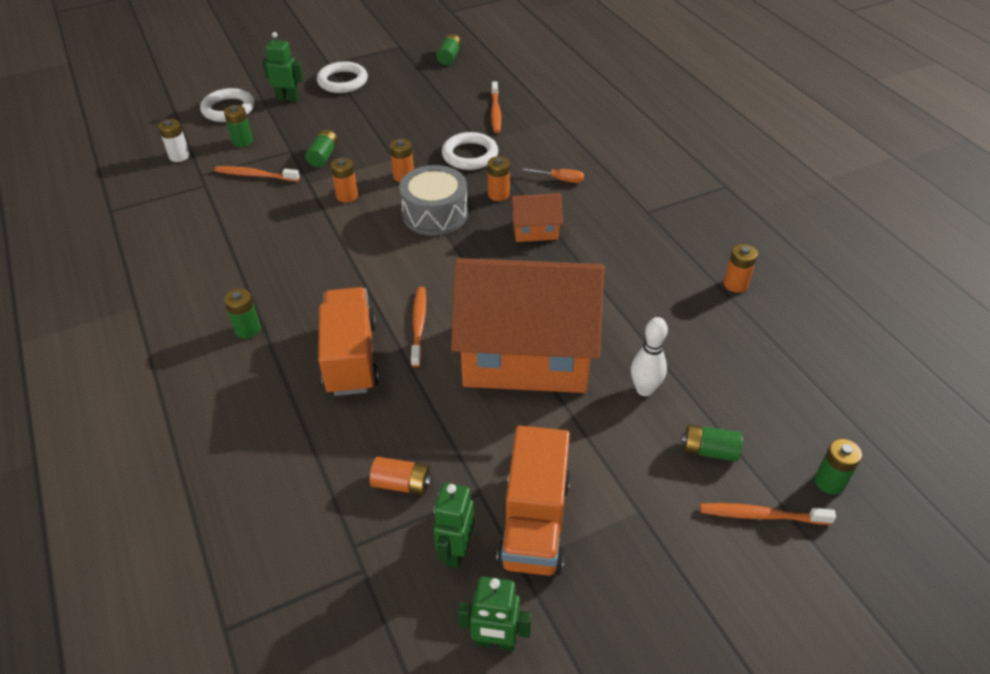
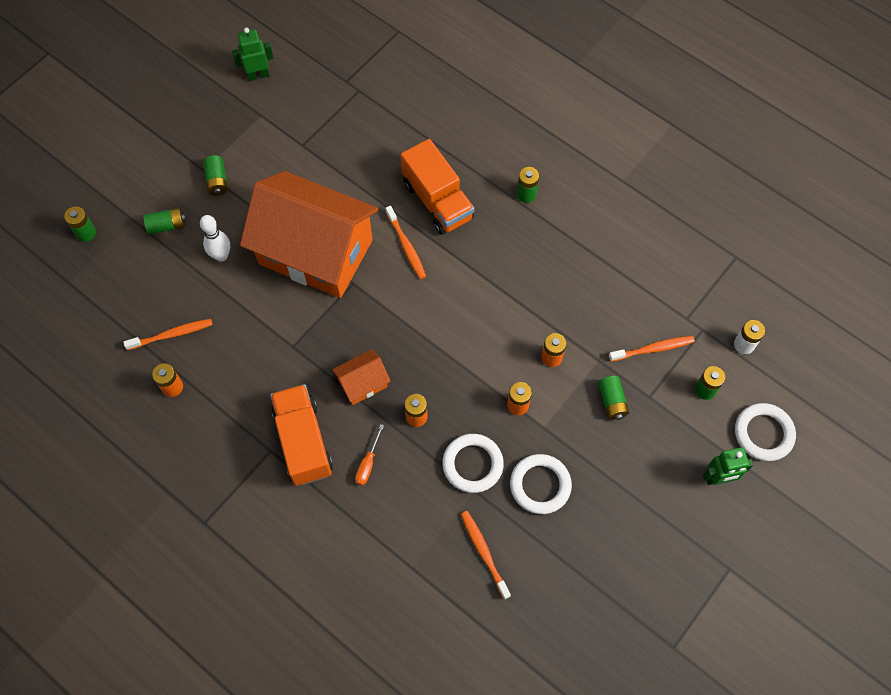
camera: 155 degrees right, 20 degrees up
(342, 81) = (685, 538): white ring -> white ring (540, 485)
(402, 484) = (351, 132): orange battery -> none
(435, 214) = (460, 367): grey drum -> none
(449, 57) = (598, 649): green battery -> green battery (217, 181)
(455, 551) = (300, 108): green robot -> none
(526, 354) = (315, 252): orange house -> orange house turned 45 degrees clockwise
(534, 522) = (262, 140): orange truck -> orange truck (303, 442)
(560, 179) = (368, 463): orange screwdriver -> orange screwdriver turned 60 degrees counterclockwise
(761, 515) = (127, 195): orange toothbrush -> orange toothbrush (172, 334)

